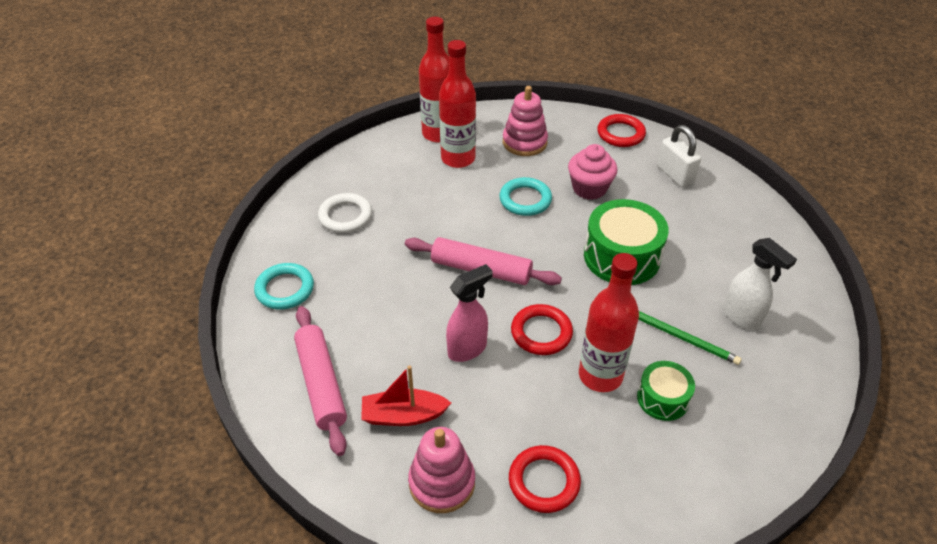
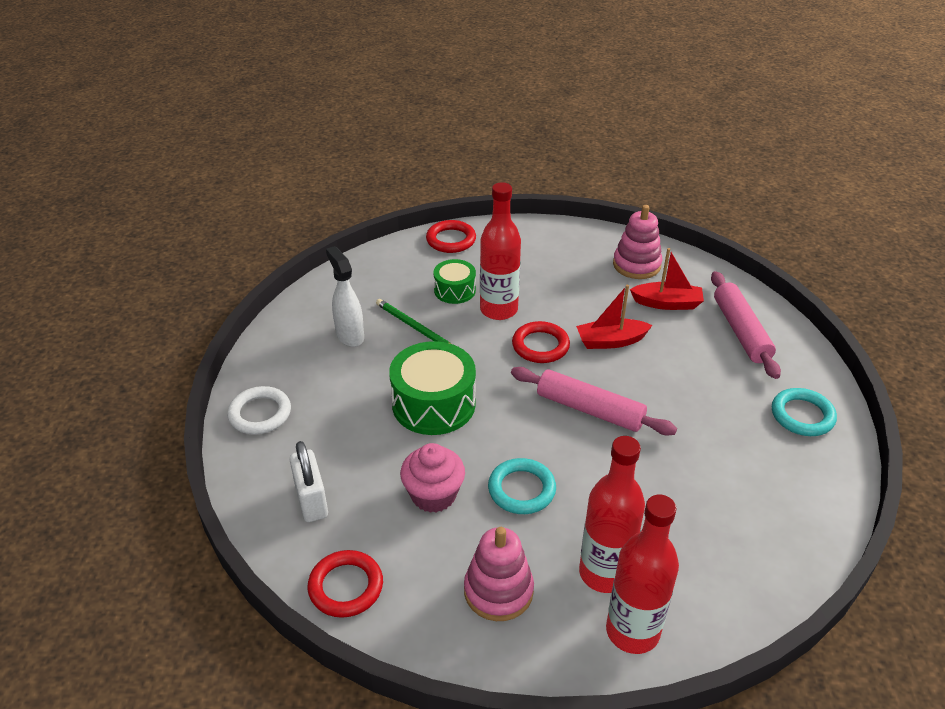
camera: 170 degrees left, 5 degrees down
(345, 216) = (755, 497): white ring -> white ring (260, 414)
(468, 349) = (610, 341): pink spray bottle -> red boat
(544, 481) = (563, 258): red ring -> red ring (451, 240)

